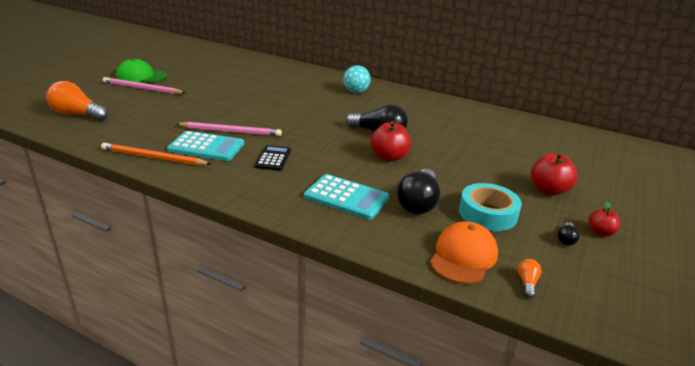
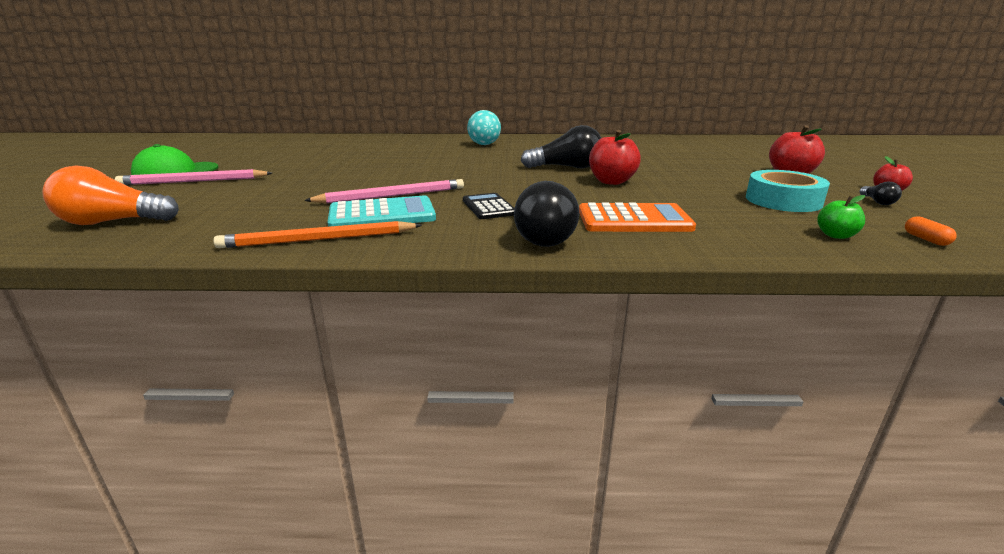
camera: 25 degrees left, 5 degrees down
(346, 197) = (634, 220): turquoise calculator -> orange calculator
(418, 203) = (710, 207): black light bulb -> black light bulb (540, 236)
(463, 256) = (836, 235): orange cap -> green apple
(527, 283) = (926, 239): orange light bulb -> orange capsule

